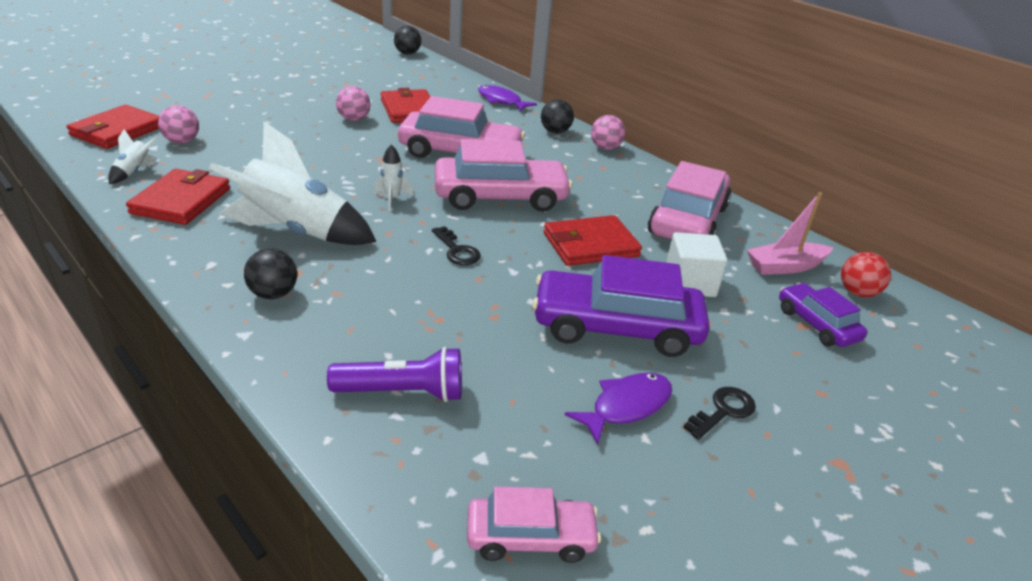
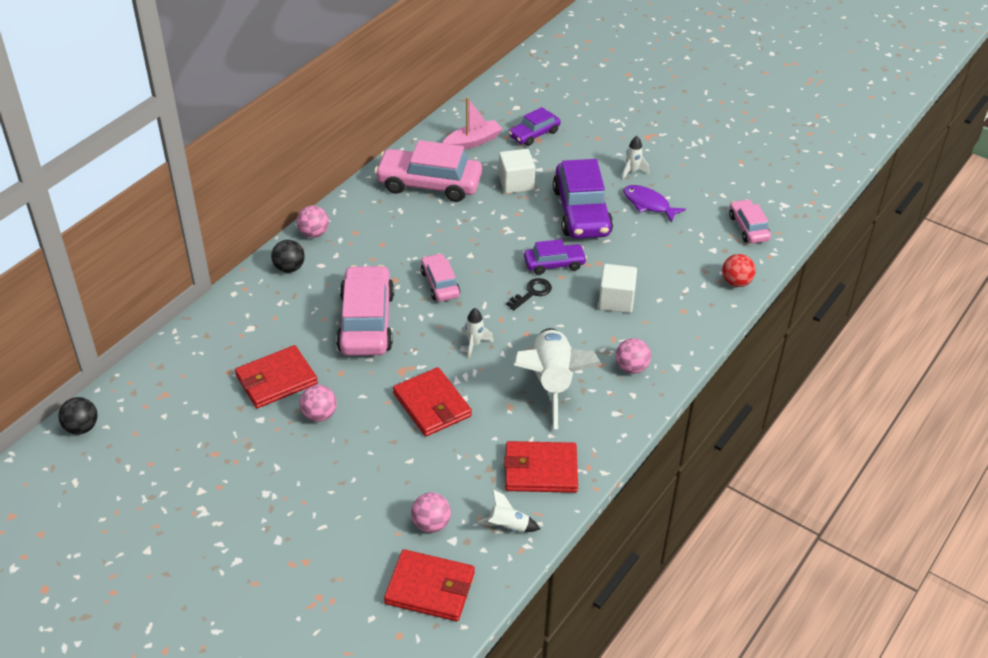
camera: 100 degrees left, 10 degrees up
(273, 294) = (631, 368): black ball -> pink ball
(403, 392) = (686, 286): purple flashlight -> none
(408, 313) = (616, 300): none -> white cube
(500, 197) = (440, 284): pink car -> pink car, size x0.55
(501, 101) = (221, 316): purple fish -> none
(505, 278) = (554, 264): none -> purple car
(590, 245) = (490, 229): red wallet -> red wallet (432, 405)
(723, 411) = (632, 171): black key -> white rocket
(785, 267) = (473, 142): pink boat -> pink boat turned 90 degrees counterclockwise
(857, 293) = (489, 115): red ball -> red ball (736, 282)

